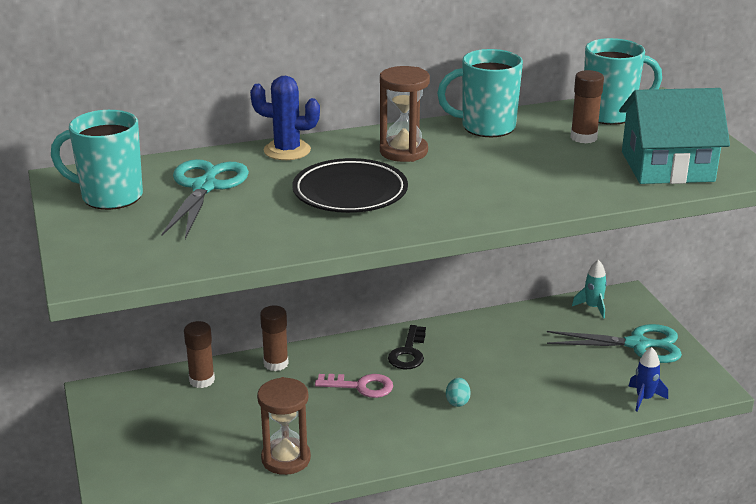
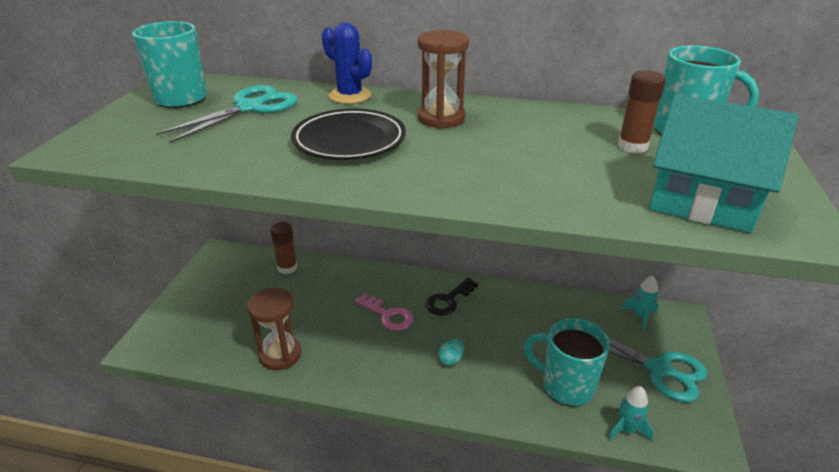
camera: 30 degrees right, 5 degrees up
(276, 363) = (346, 273): brown glue stick -> none
(486, 127) = (543, 115): turquoise mug -> turquoise mug (566, 386)
(644, 398) = (626, 429): blue rocket -> turquoise rocket

